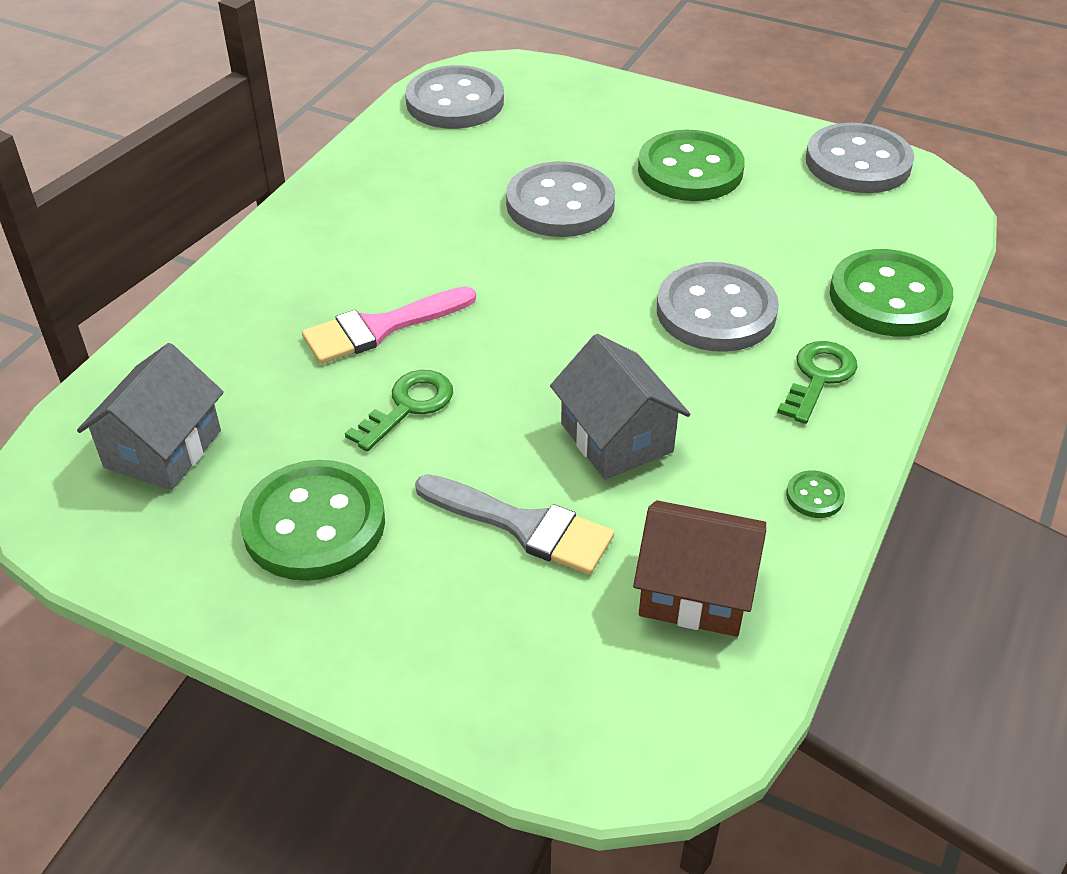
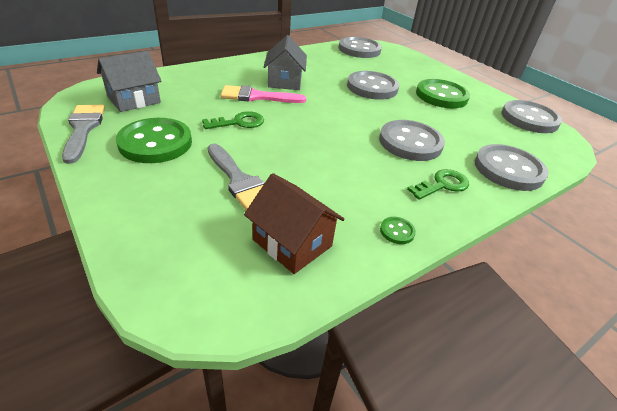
camera: 25 degrees right, 5 degrees down
(152, 562) = (83, 129): none -> grey brush
(616, 437) = (317, 167): grey house -> grey house (285, 81)
(889, 297) = (508, 169): green button -> grey button

